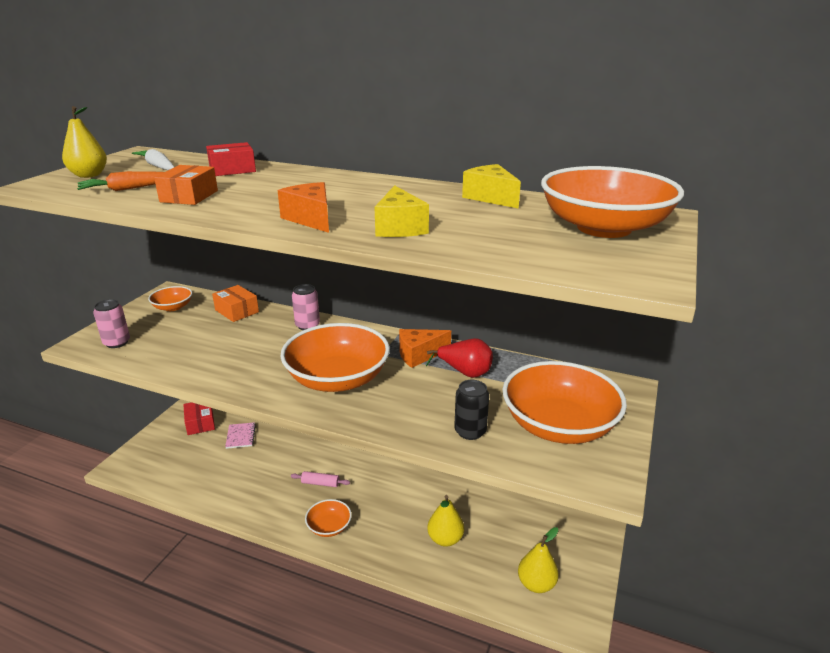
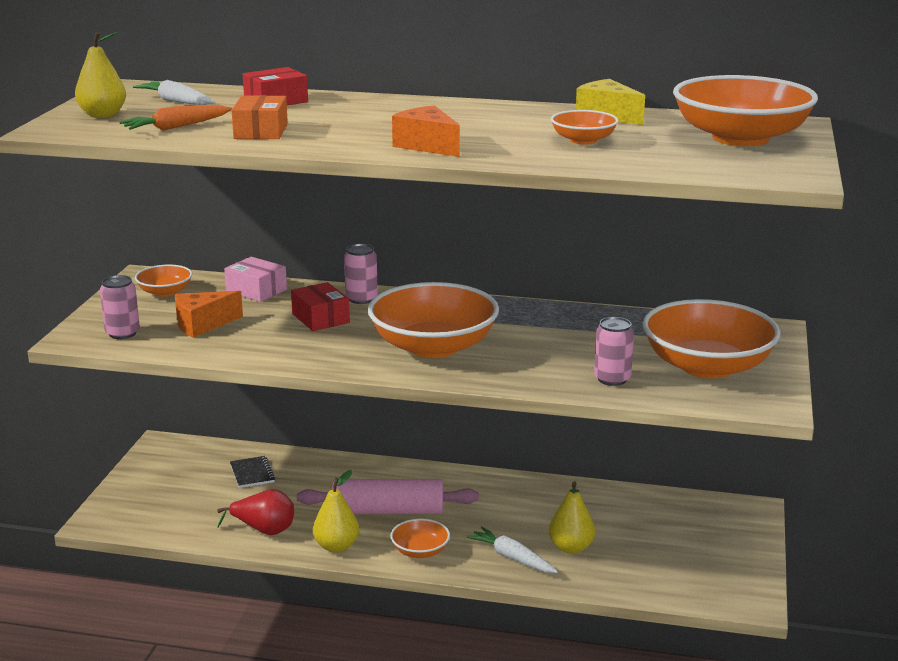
camera: 10 degrees left, 5 degrees down
(200, 423) = (185, 464): red box -> red box (320, 318)
(237, 311) = (256, 290): orange box -> pink box
(241, 436) = (252, 473): pink notebook -> black notebook
(320, 483) = (388, 511): pink rolling pin -> pink rolling pin, size x2.21
(396, 543) = (512, 558): none -> white carrot
(399, 227) = (530, 148): yellow cheese -> none
(419, 355) = (519, 317): orange cheese -> orange cheese (202, 325)
(454, 221) = (583, 140): none -> orange bowl
(465, 372) = (582, 329): red pear -> red pear (264, 530)
(470, 431) = (612, 379): black can -> pink can
(536, 584) = (692, 575): yellow pear -> yellow pear (336, 546)

